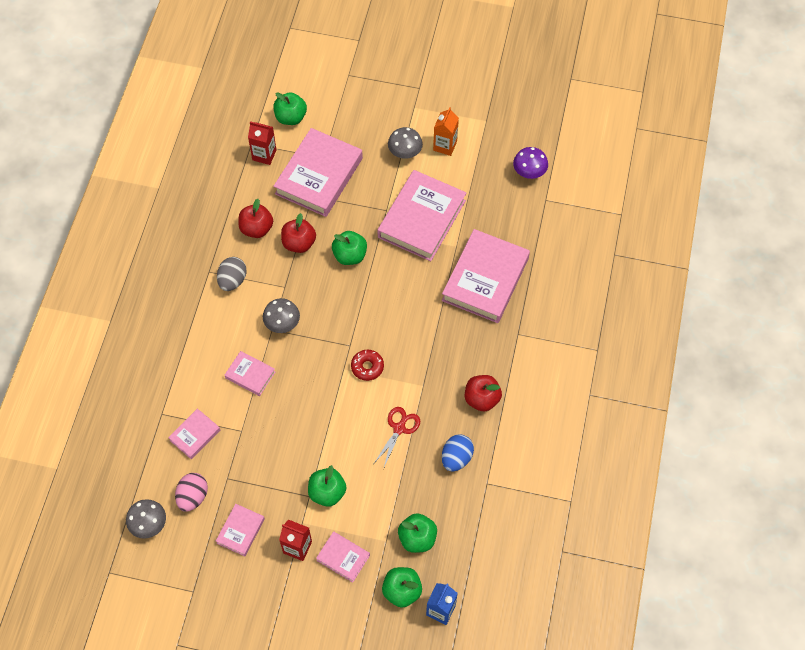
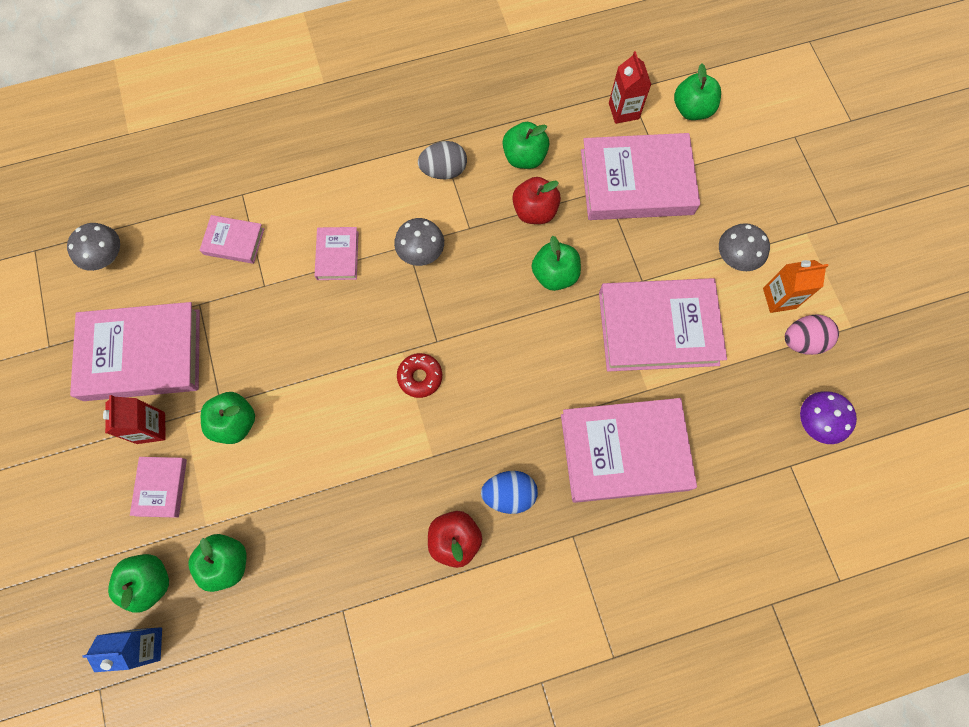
camera: 60 degrees right, 10 degrees up
(193, 496) = (160, 282): pink egg -> pink egg (802, 341)
(240, 531) = (142, 355): pink book -> pink book, size x2.07
(256, 228) = (524, 157): red apple -> green apple
(399, 428) = (360, 460): red scissors -> none
(456, 458) = (357, 552): blue egg -> blue egg (509, 494)

